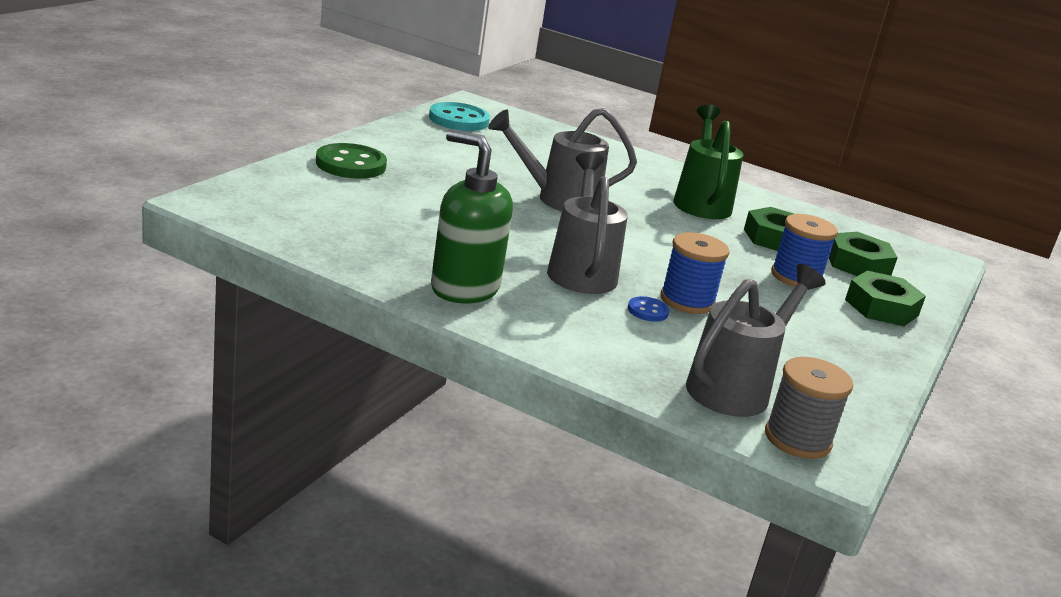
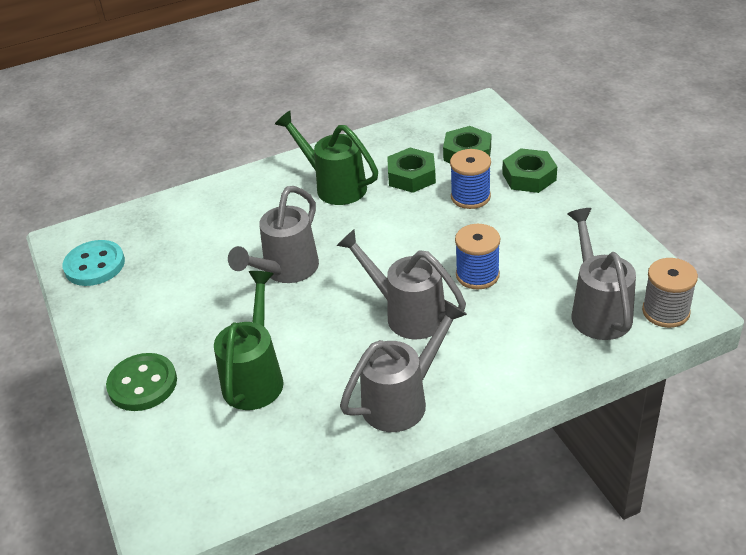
camera: 45 degrees left, 15 degrees up
(412, 210) = (255, 377): none -> green watering can
(464, 288) = (402, 400): green soap dispenser -> grey watering can
(647, 311) = (482, 305): blue button -> none

